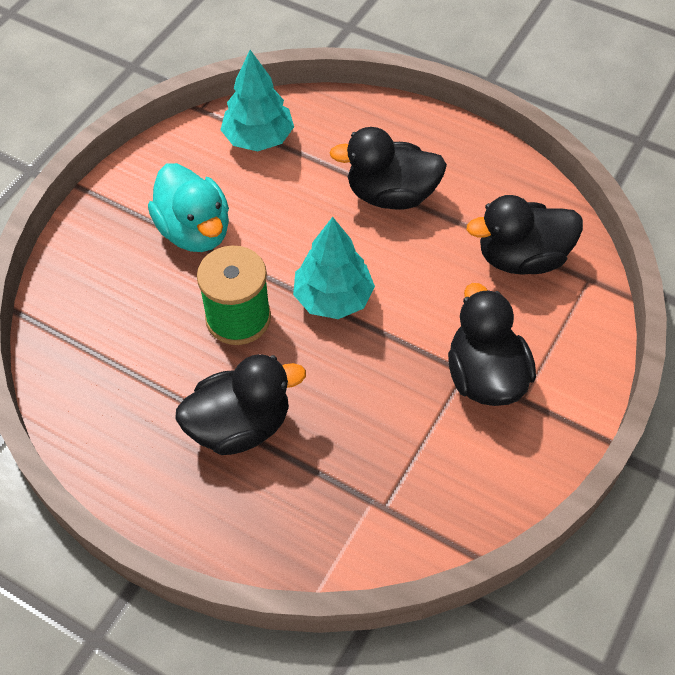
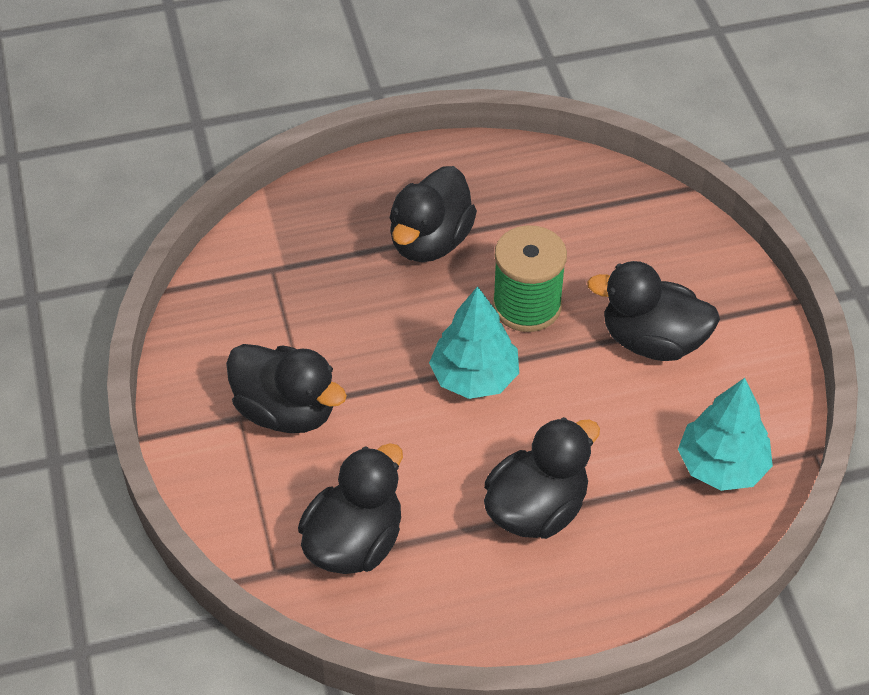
camera: 135 degrees right, 5 degrees down
(195, 231) = (652, 341): turquoise duck -> black duck

